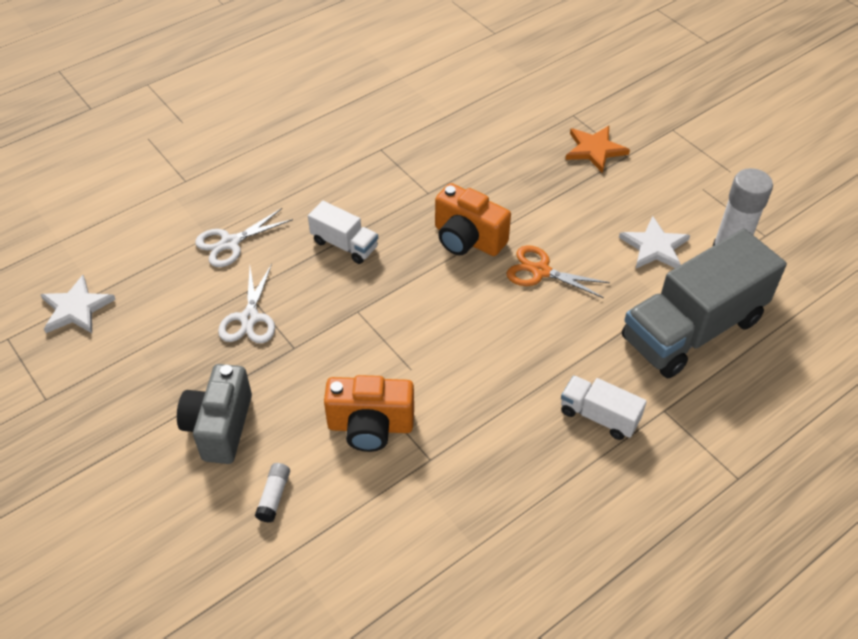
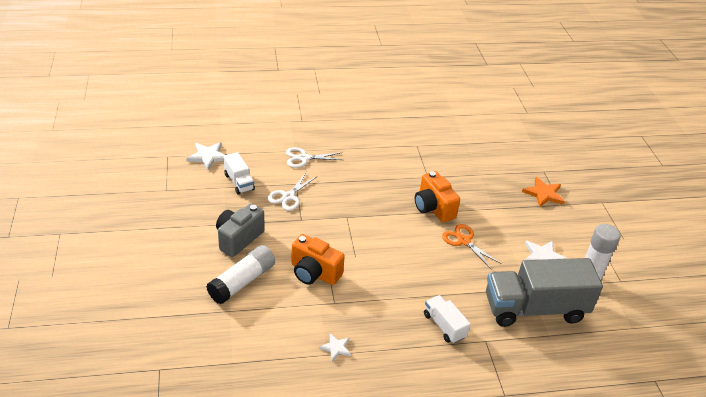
camera: 25 degrees right, 10 degrees down
(274, 496) = (242, 282): white glue stick -> white glue stick, size x2.13
(344, 244) = (363, 183): white truck -> white truck (239, 182)
(479, 530) = (336, 348): none -> white star

